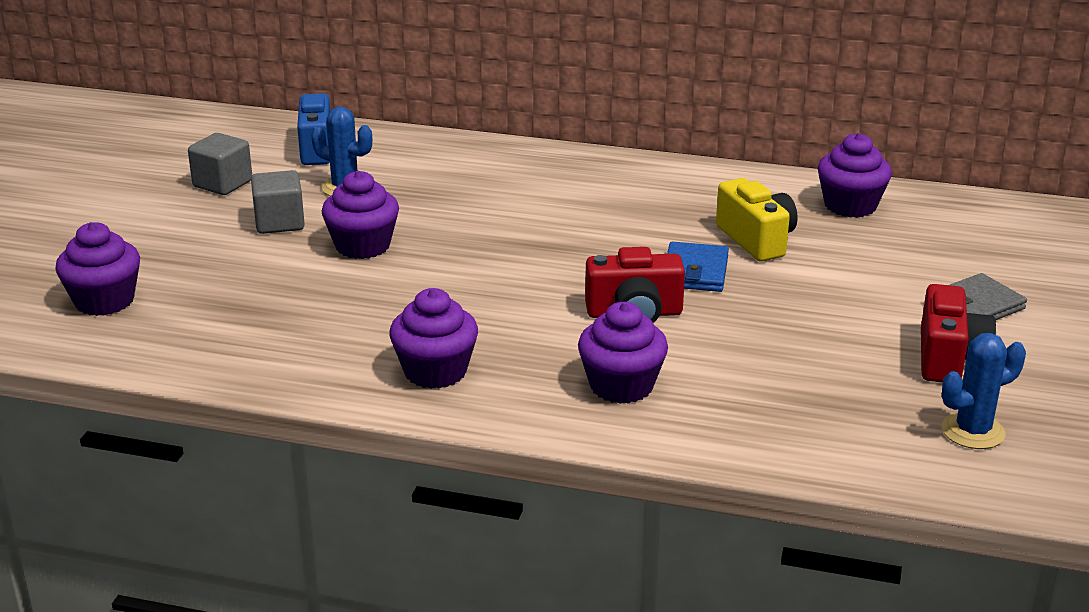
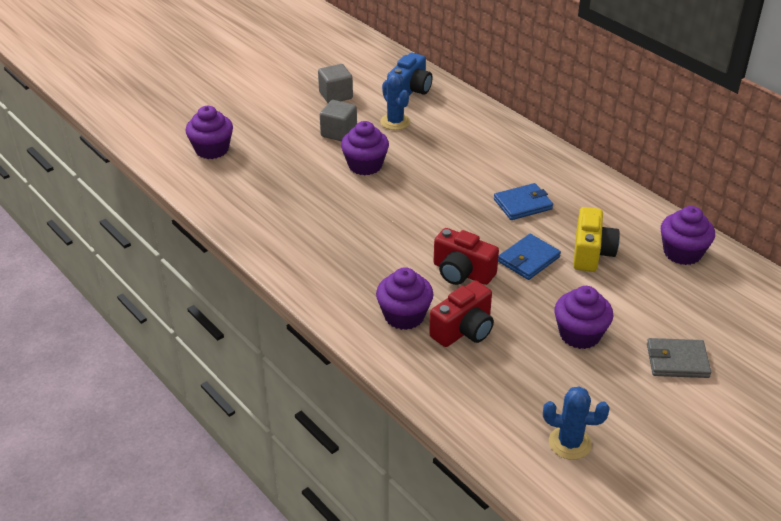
camera: 35 degrees right, 10 degrees up
(435, 371) = (320, 262): purple cupcake -> purple cupcake (580, 334)
(618, 220) = (523, 204): none -> blue wallet
(948, 358) = (615, 388): red camera -> red camera (464, 330)

